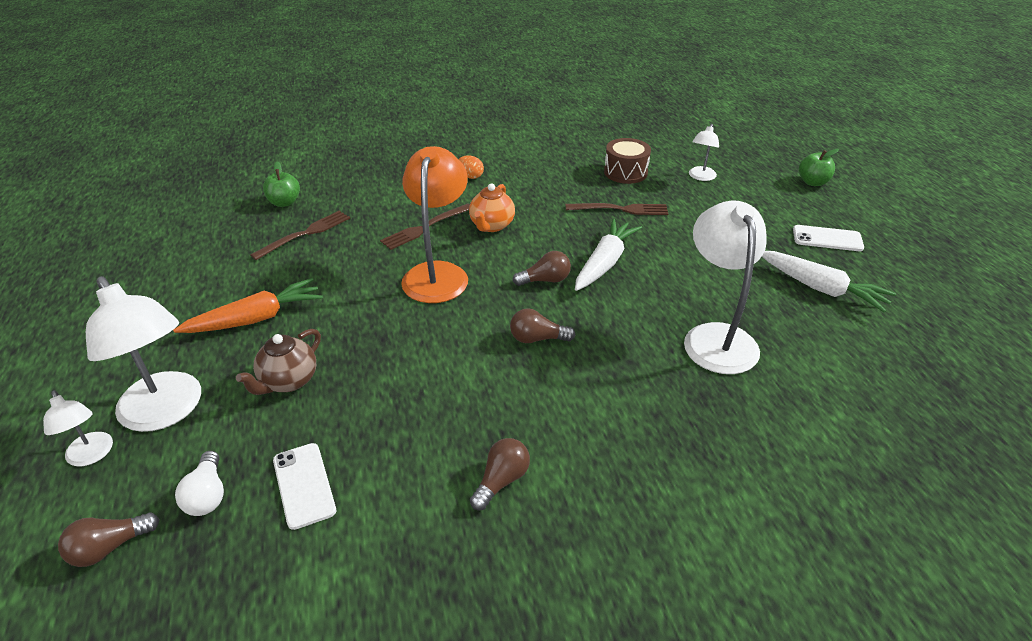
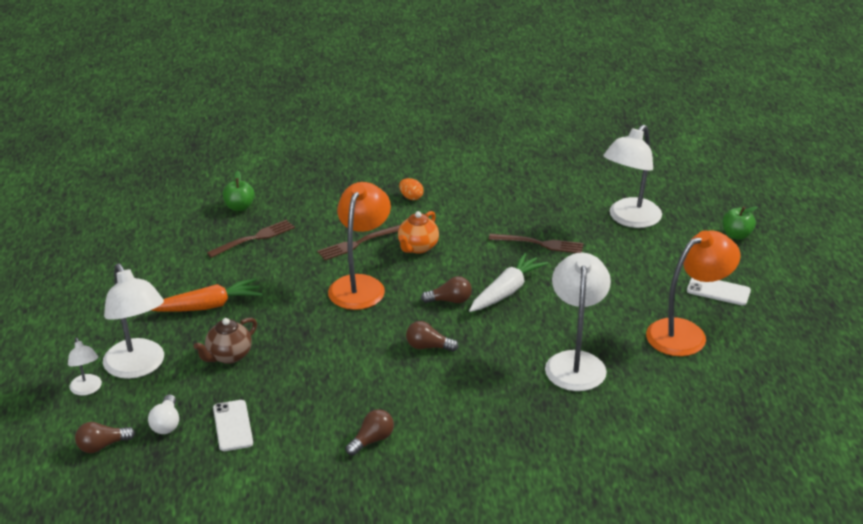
camera: 10 degrees right, 5 degrees down
(625, 172) = (559, 207): brown drum -> none
(700, 177) = (629, 219): white lamp -> white lamp, size x1.97
(820, 288) = (686, 333): white carrot -> orange lamp

